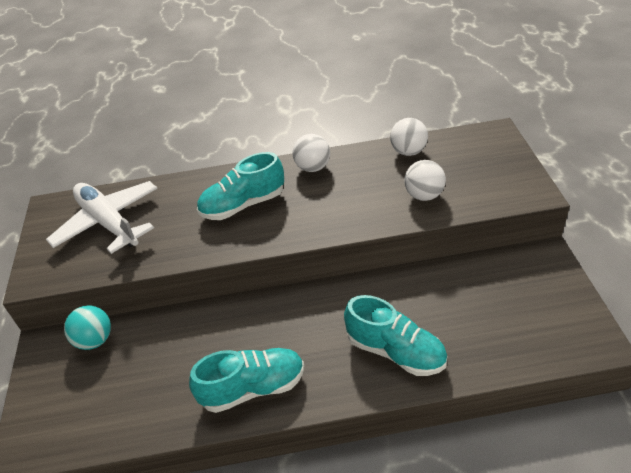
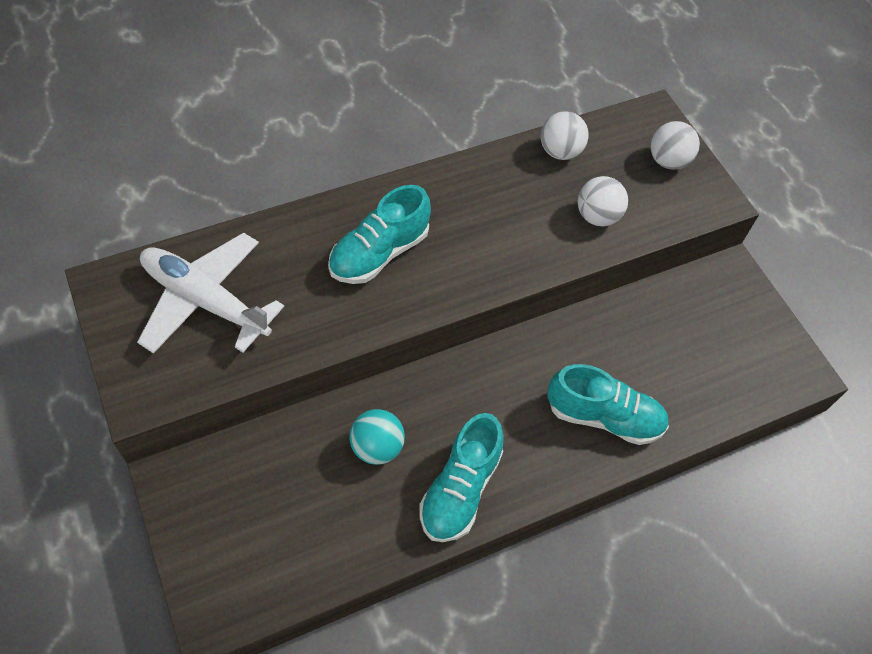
camera: 25 degrees left, 15 degrees up
(95, 340) = (238, 461): turquoise ball -> turquoise ball (377, 447)
(253, 388) = (460, 489): turquoise shoe -> turquoise shoe turned 150 degrees clockwise
(313, 167) = (448, 186): white ball -> white ball (668, 161)

